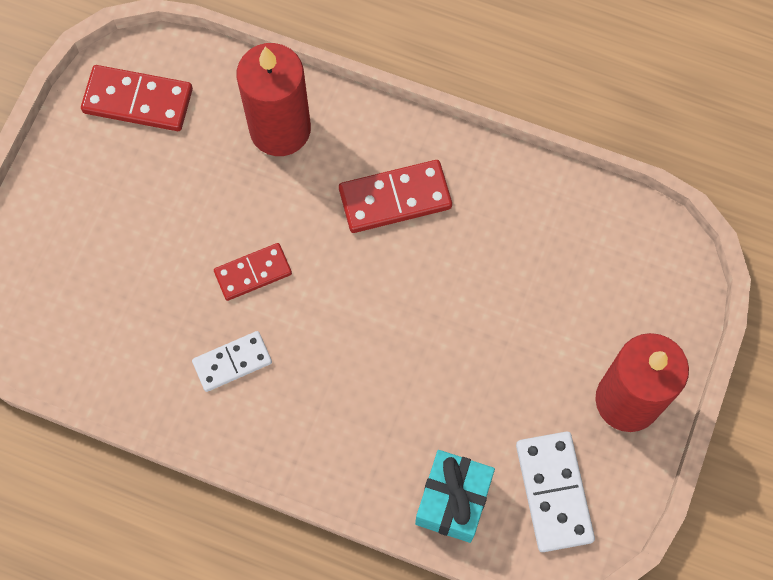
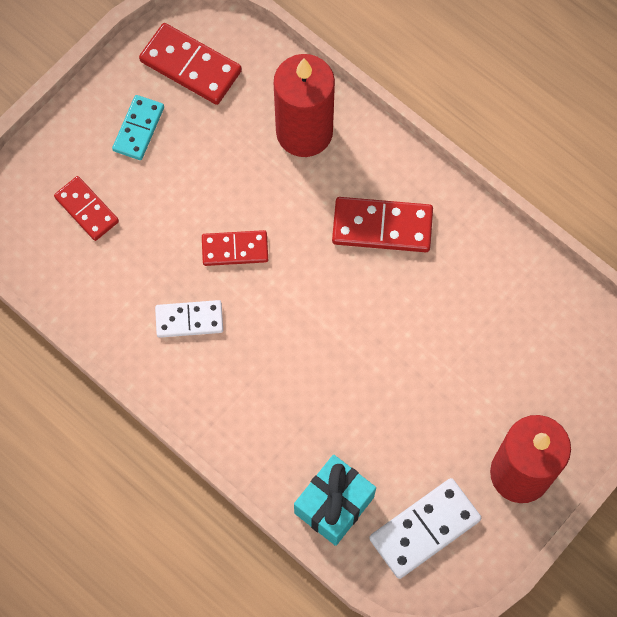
camera: 20 degrees right, 0 degrees up
(82, 285) = (86, 210): none -> red domino
(107, 183) = (139, 129): none -> turquoise domino
(554, 492) = (425, 529): white domino -> white domino turned 45 degrees clockwise

